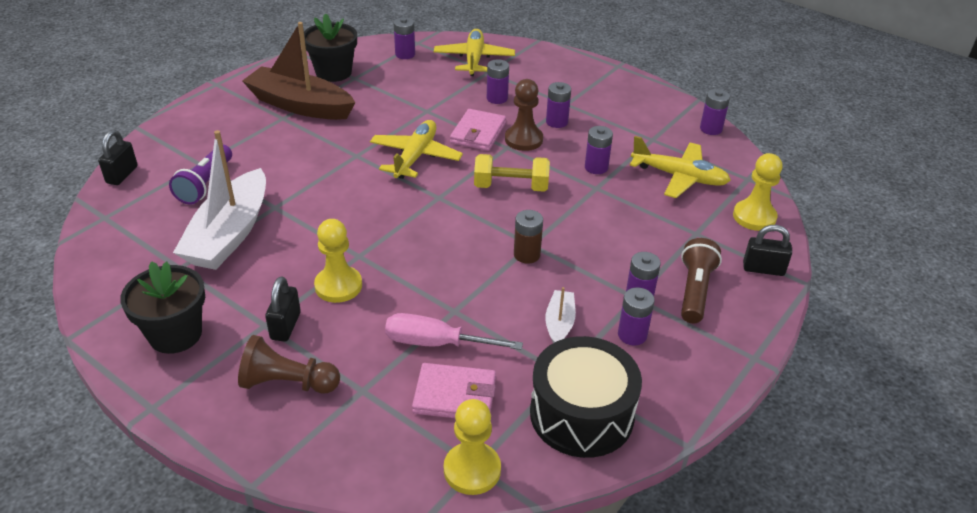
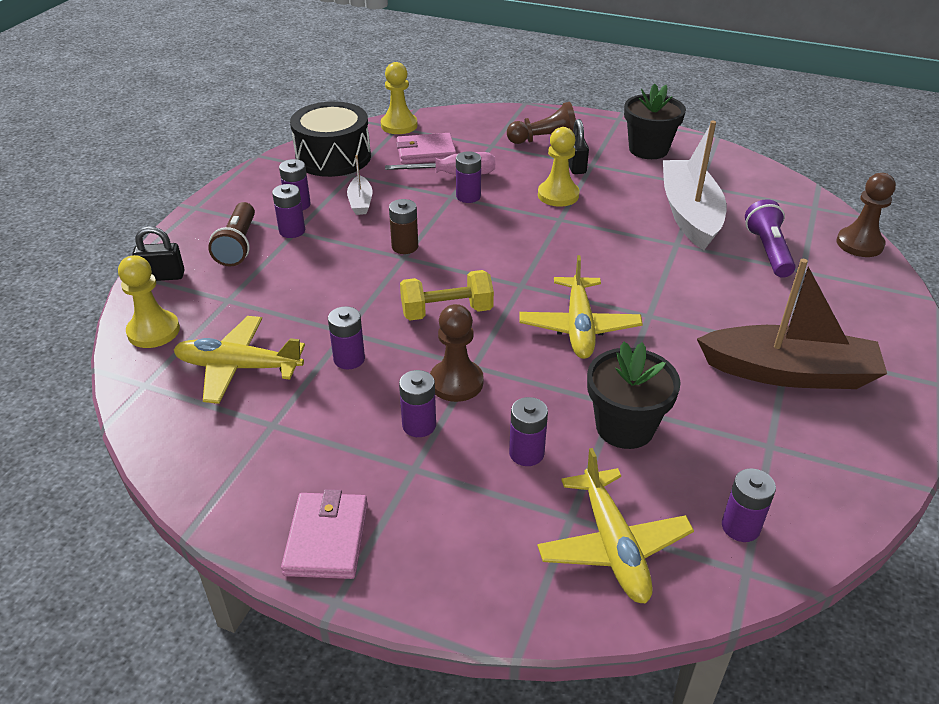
camera: 165 degrees right, 0 degrees up
(122, 175) = (859, 244): black padlock -> brown pawn
(333, 72) = (811, 449): black flower pot -> black flower pot (625, 427)
(478, 133) = (522, 380): pink wallet -> pink wallet (326, 539)
(711, 129) = (177, 466): purple battery -> purple battery (468, 196)

